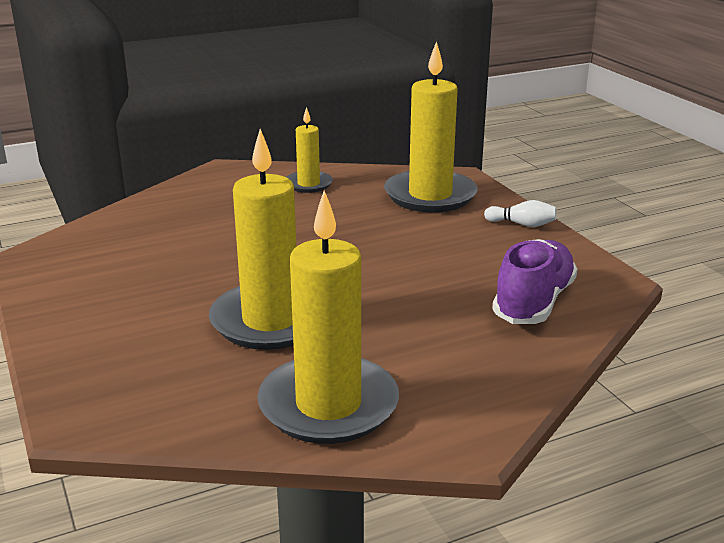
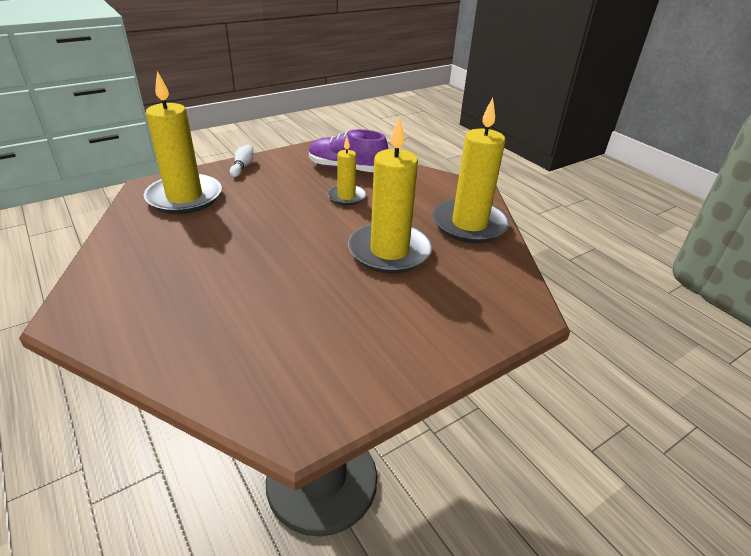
camera: 100 degrees left, 10 degrees up
(308, 184) = (139, 255): yellow candle -> yellow candle (346, 196)

